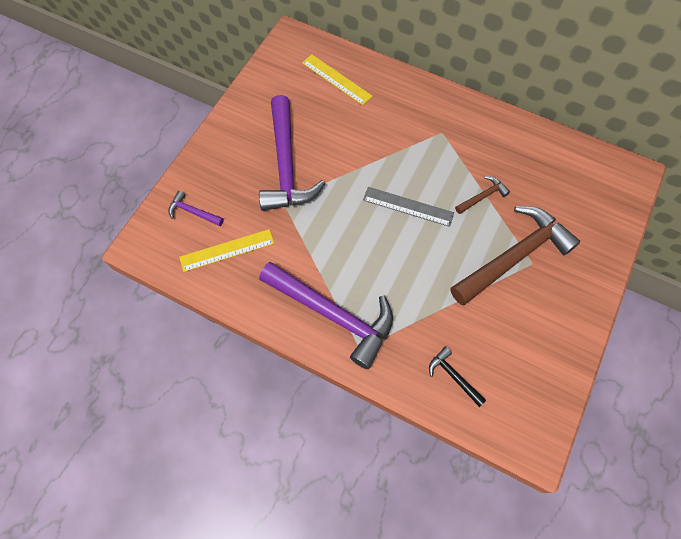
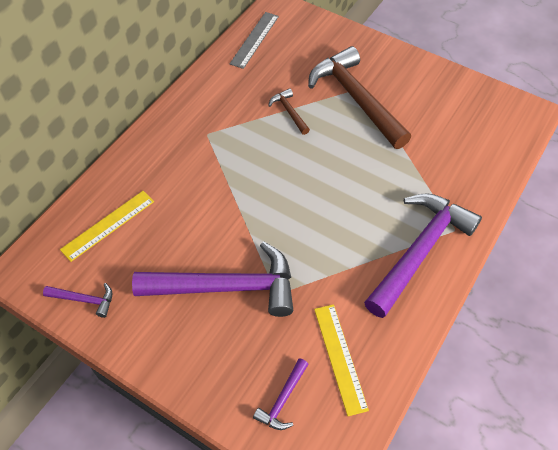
camera: 85 degrees left, 10 degrees down
(270, 77) = (84, 300): none -> purple hammer
(408, 206) = (295, 173): grey ruler -> grey ruler (254, 40)
(453, 376) = (476, 159): black hammer -> none

